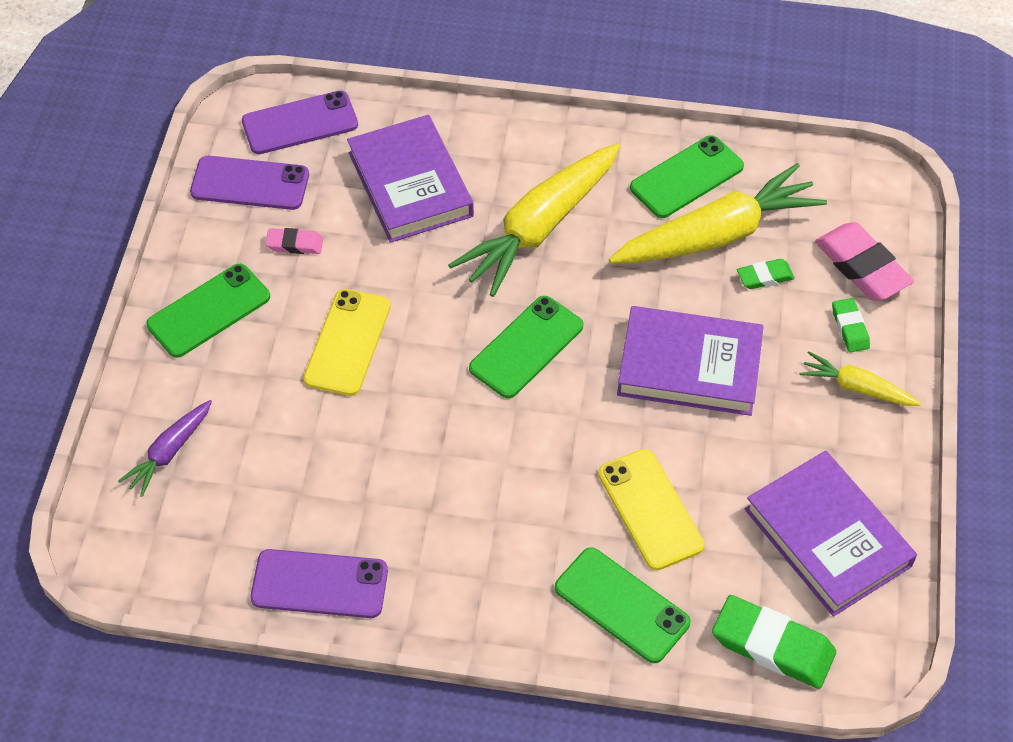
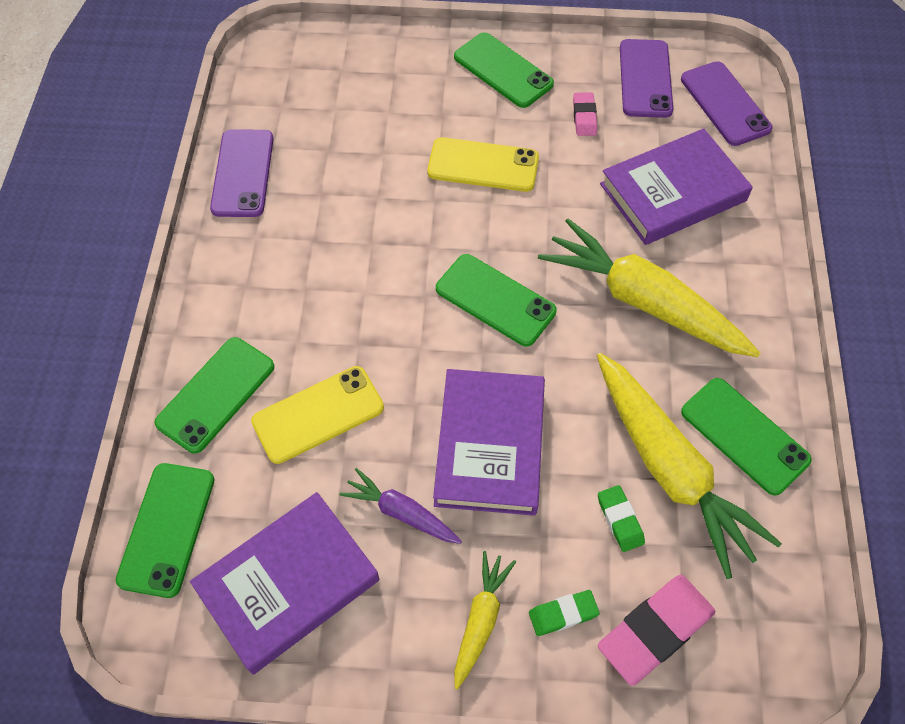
camera: 85 degrees right, 5 degrees up
(169, 452) = (362, 66): purple carrot -> purple carrot (401, 512)
(772, 646) = (166, 529): green eraser -> green phone

